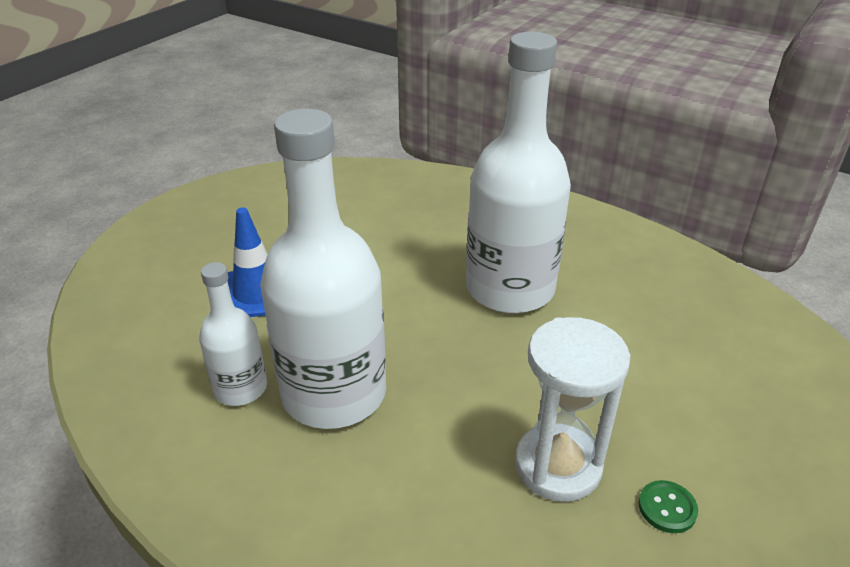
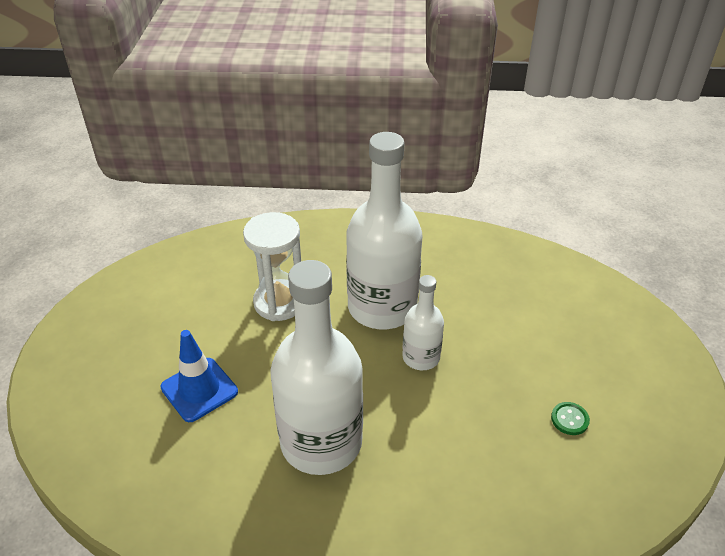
camera: 30 degrees left, 5 degrees up
(240, 388) = (251, 470): white bottle -> white bottle (421, 357)
(558, 466) = (495, 423): white hourglass -> white hourglass (279, 302)

